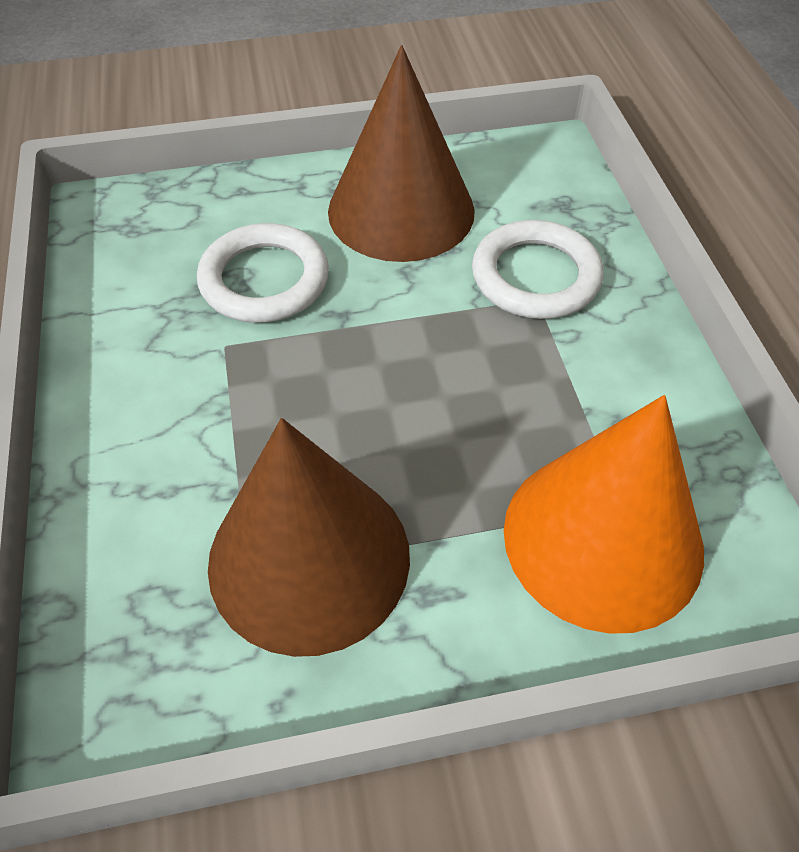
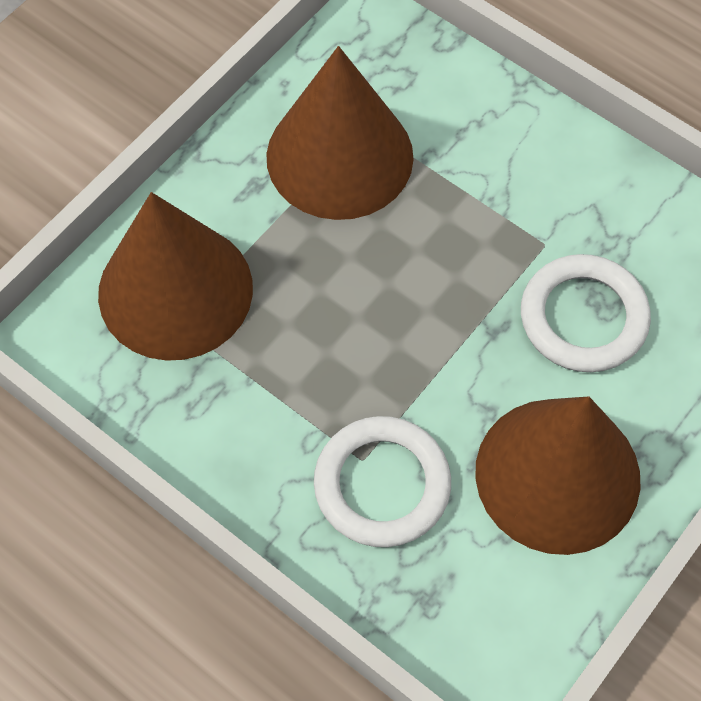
camera: 140 degrees right, 10 degrees up
(603, 538) = (175, 290): orange cone -> brown cone

